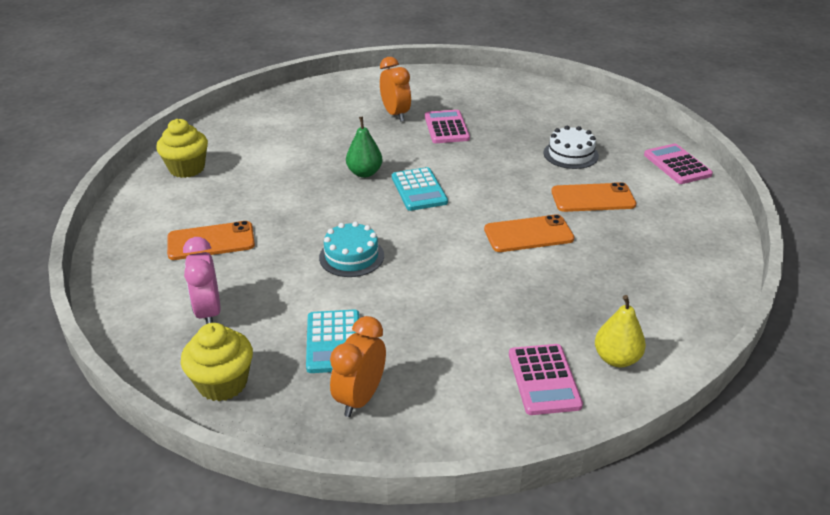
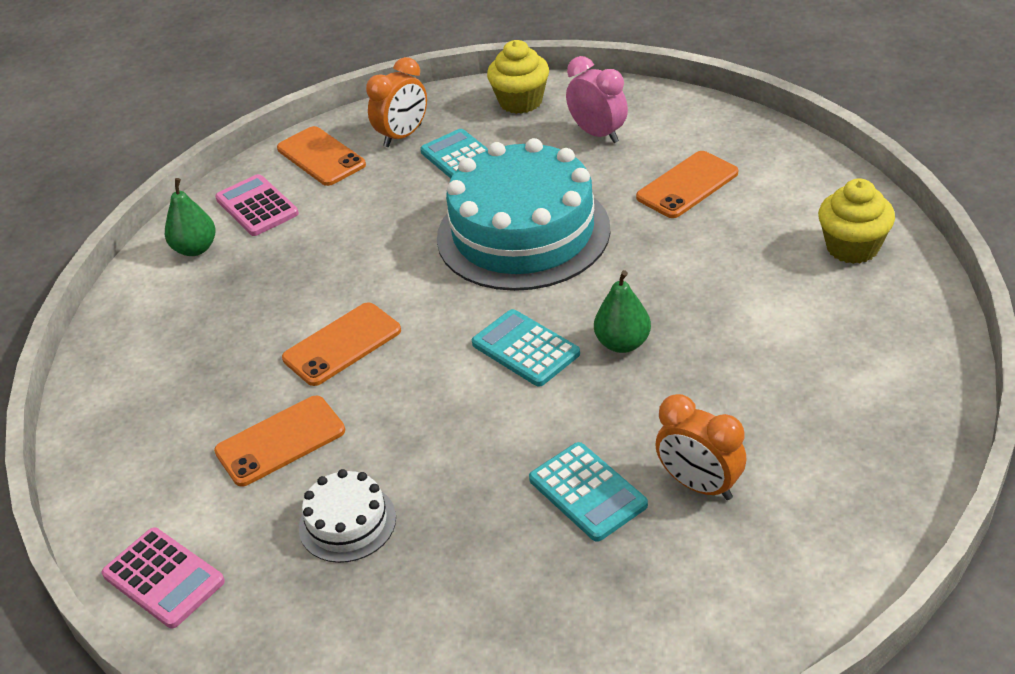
camera: 155 degrees right, 5 degrees up
(351, 256) = (523, 233): turquoise cake -> turquoise cake, size x2.20
(360, 398) = (403, 136): orange clock -> orange clock turned 45 degrees clockwise
(446, 128) = (587, 492): pink calculator -> turquoise calculator
(453, 412) = (321, 157): none -> orange phone
(616, 359) = (195, 249): yellow pear -> green pear

